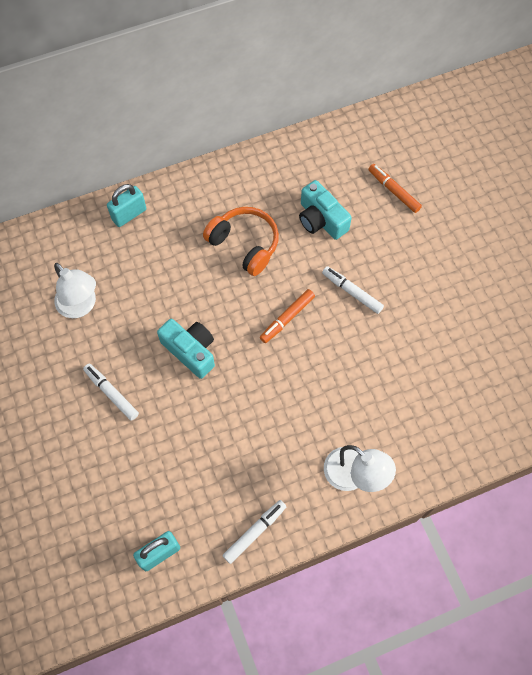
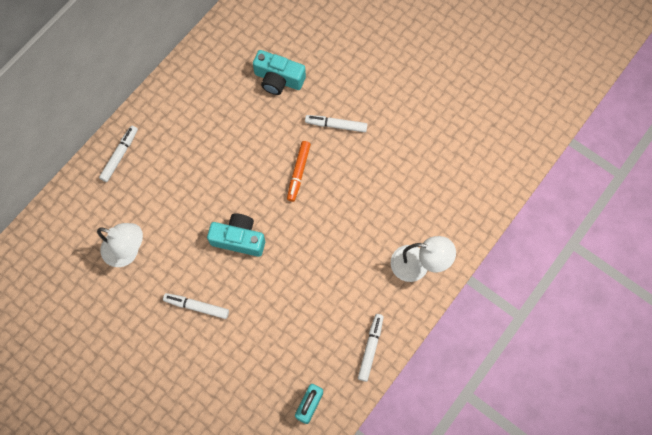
camera: 30 degrees left, 5 degrees up
(129, 214) = (120, 155): turquoise padlock -> white marker
(244, 244) = (230, 131): orange headphones -> none
(393, 191) = (321, 26): orange marker -> none

